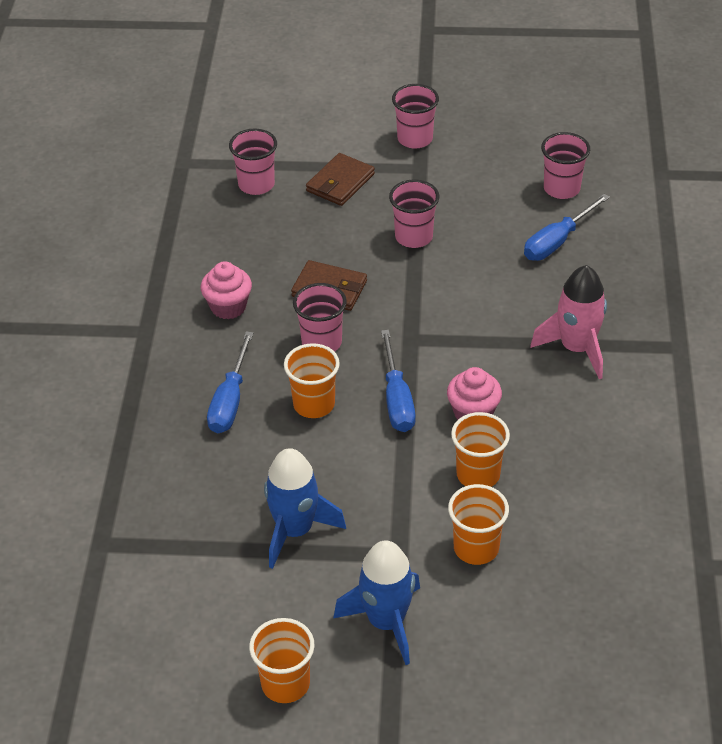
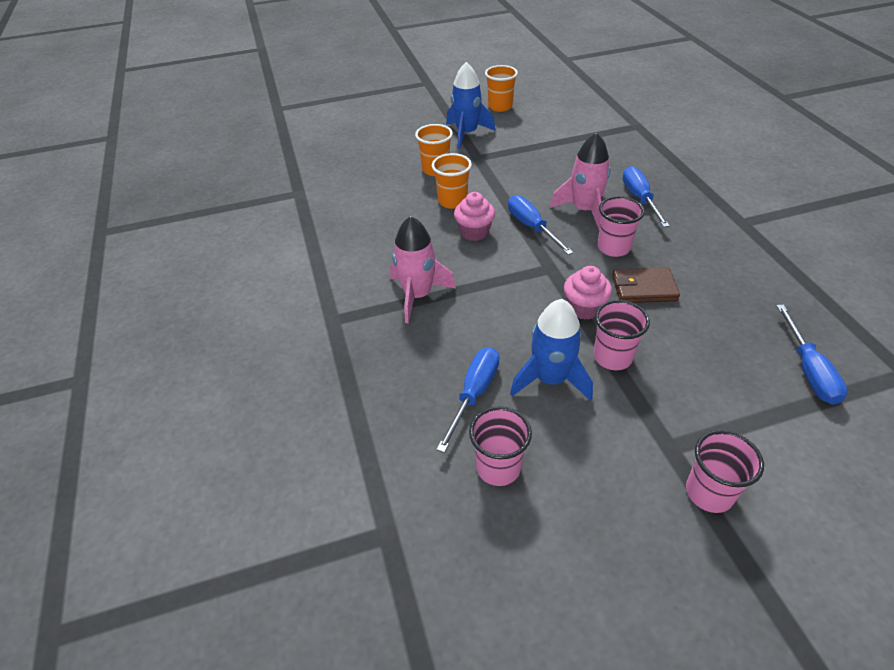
camera: 160 degrees right, 0 degrees up
(228, 307) = (705, 253): pink cupcake -> pink cupcake (584, 308)
(256, 185) = (808, 370): pink cup -> blue screwdriver
(295, 530) = (542, 153): blue rocket -> blue rocket (550, 379)
(314, 404) = (584, 210): orange cup -> pink rocket
(340, 183) = (733, 399): brown wallet -> none

